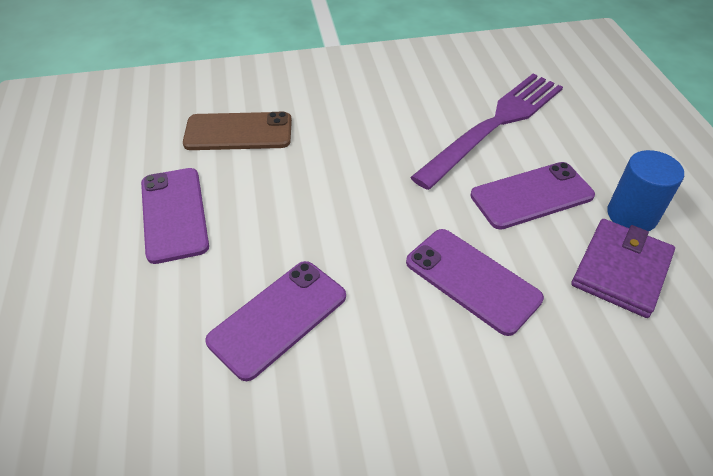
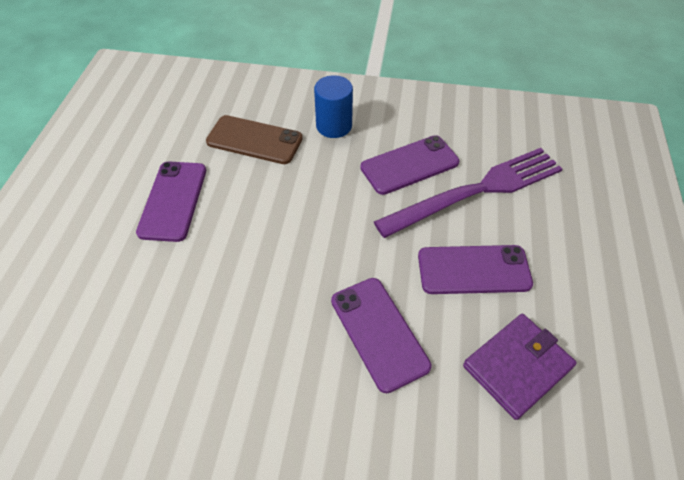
camera: 20 degrees right, 5 degrees up
(278, 318) = (209, 314): purple phone -> purple phone (409, 165)
(631, 215) = (558, 317): blue cylinder -> blue cylinder (334, 126)

